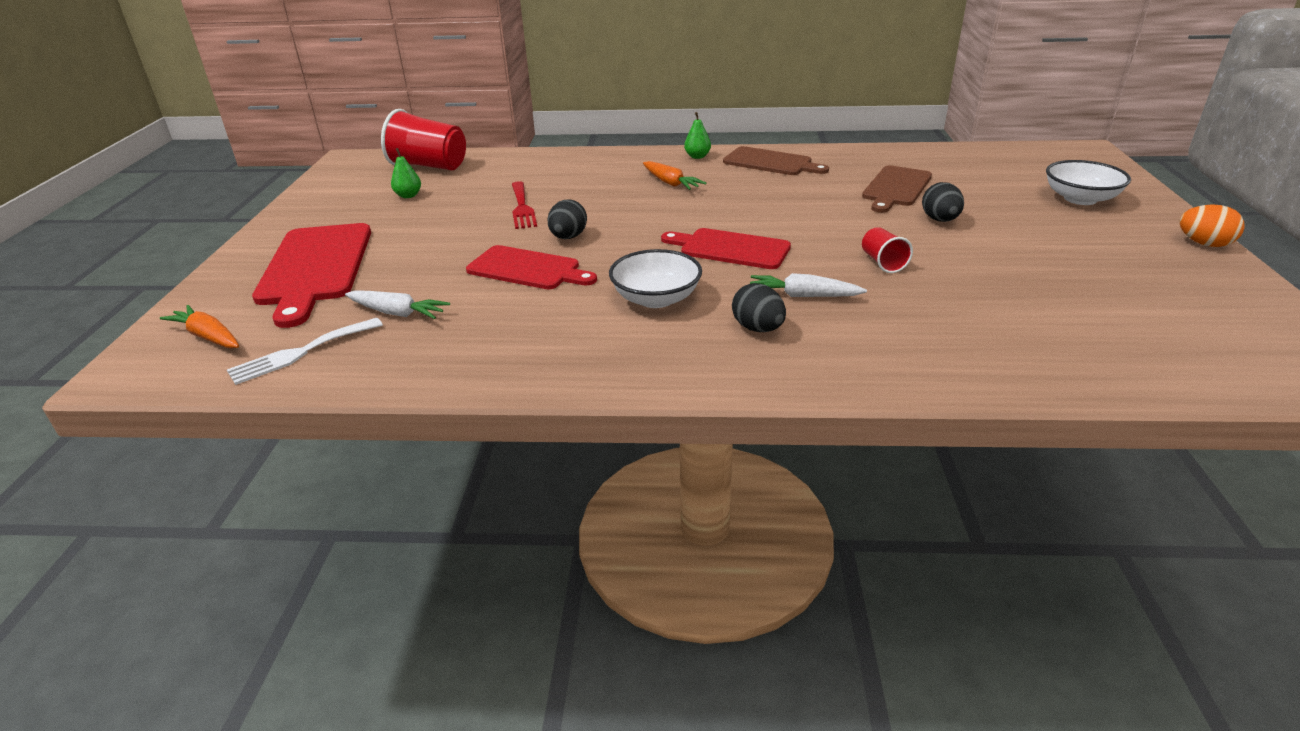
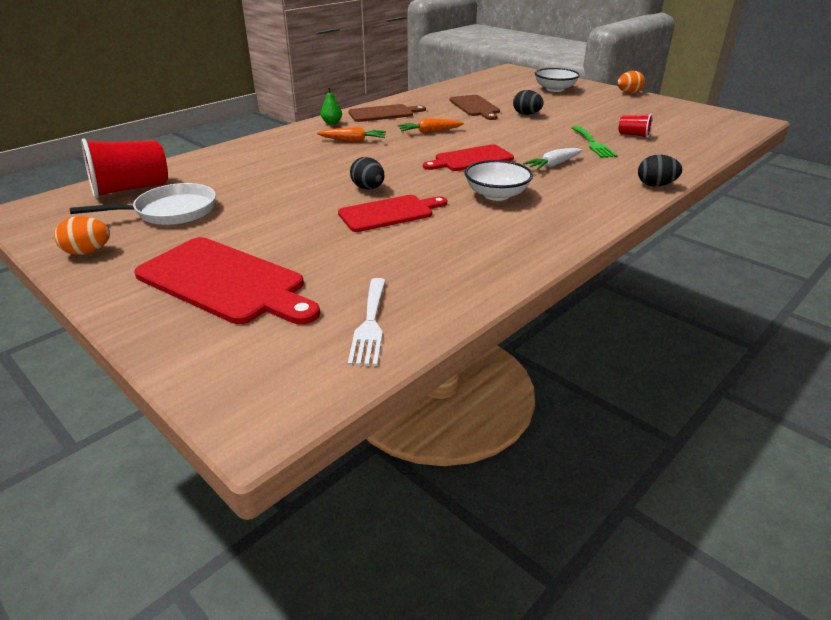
camera: 50 degrees left, 0 degrees up
(208, 336) = (263, 361): orange carrot -> orange carrot (429, 132)
(311, 206) = (88, 252): none -> orange egg
(397, 313) = (372, 271): white carrot -> none
(408, 196) = (170, 212): green pear -> white pan
(522, 207) = (290, 185): red fork -> none
(758, 328) = (571, 186): black egg -> black egg (655, 185)
(882, 263) = (548, 139): red cup -> red cup (633, 135)
(929, 292) = (593, 144): none -> green fork

